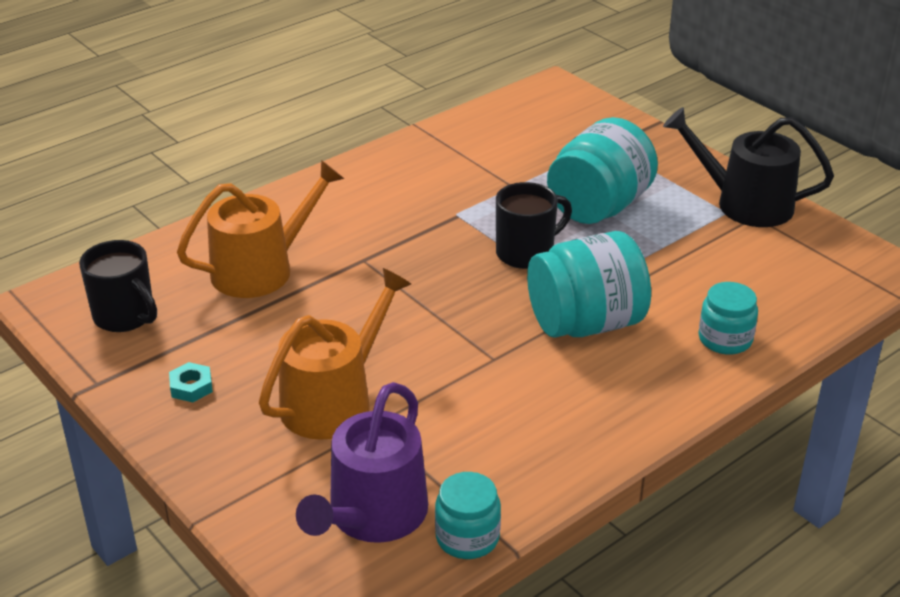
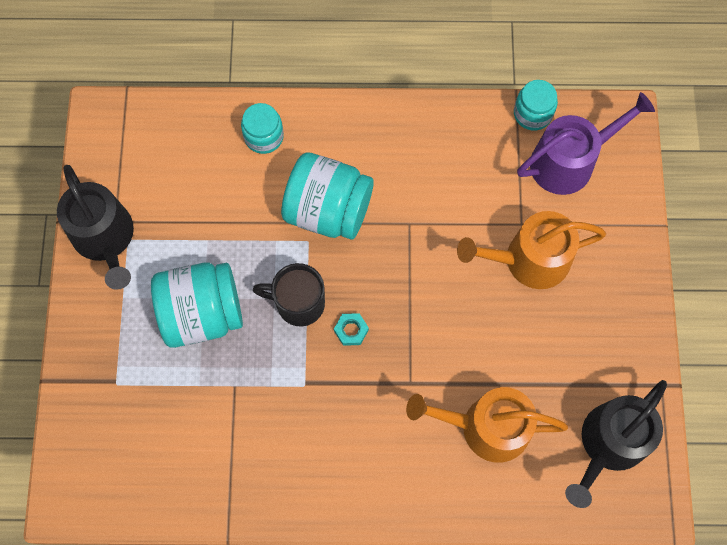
camera: 140 degrees left, 35 degrees up
(125, 316) = (609, 444): black mug -> black watering can
(191, 387) = (605, 336): turquoise nut -> turquoise nut (351, 330)

